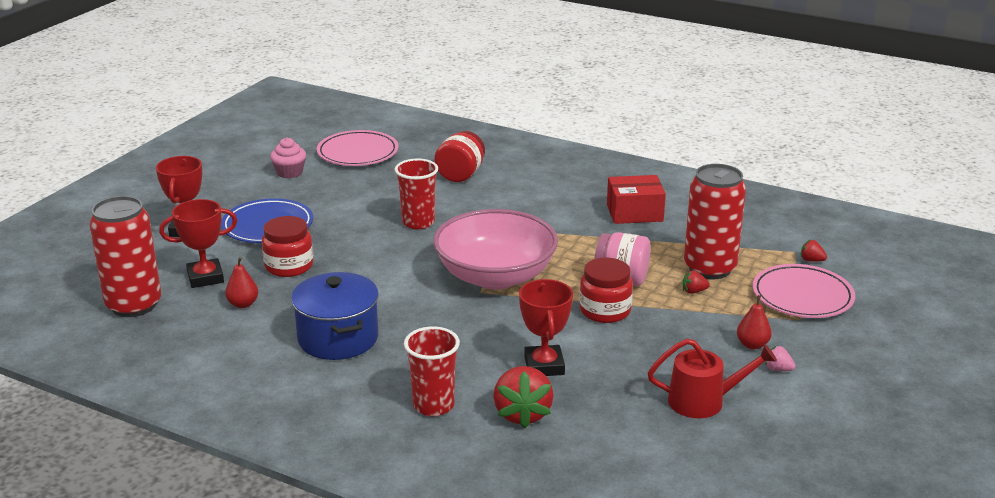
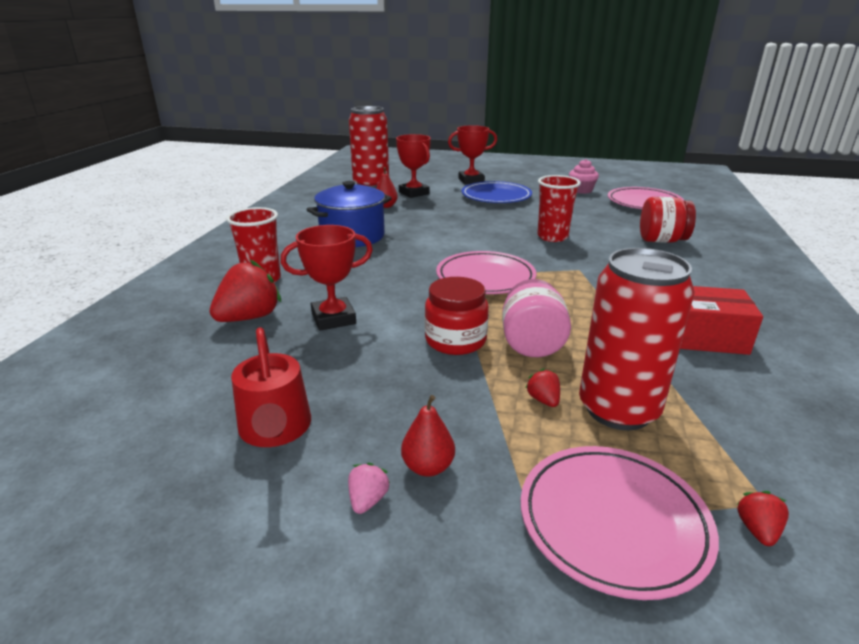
camera: 75 degrees right, 0 degrees up
(289, 266) = (445, 209): red jar -> none
(495, 276) = (485, 277): pink bowl -> pink plate
(522, 414) = (249, 317): red strawberry -> red strawberry turned 150 degrees clockwise
(634, 213) = (705, 337): red box -> red box turned 60 degrees counterclockwise

